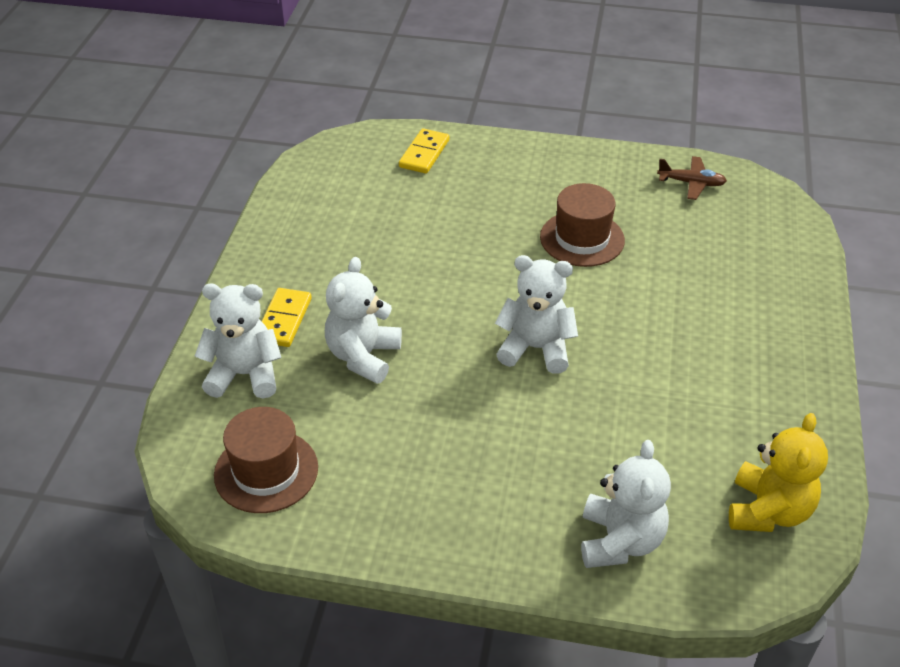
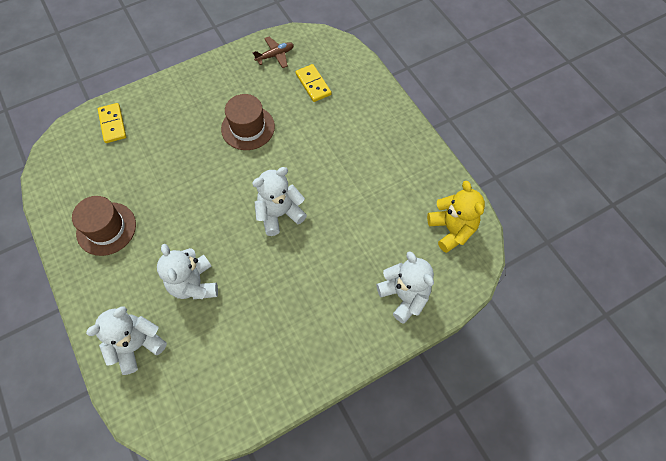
camera: 40 degrees left, 20 degrees up
(266, 471) = (203, 394): brown hat -> brown hat (106, 228)
(284, 320) = (128, 293): yellow domino -> yellow domino (313, 84)

